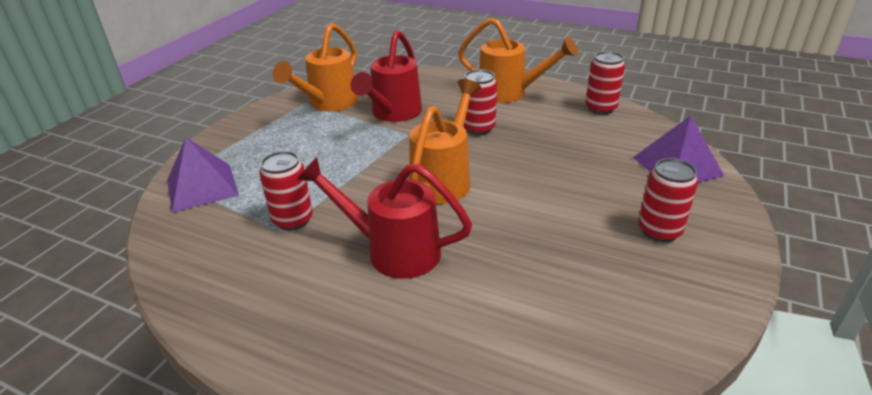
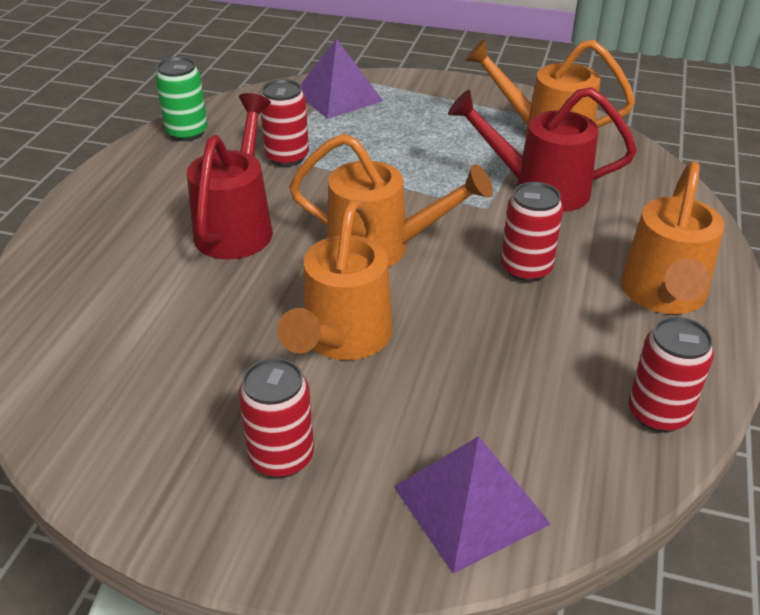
camera: 80 degrees right, 5 degrees up
(202, 288) = (187, 132): none -> green can
(545, 201) = (342, 339): none -> orange watering can

